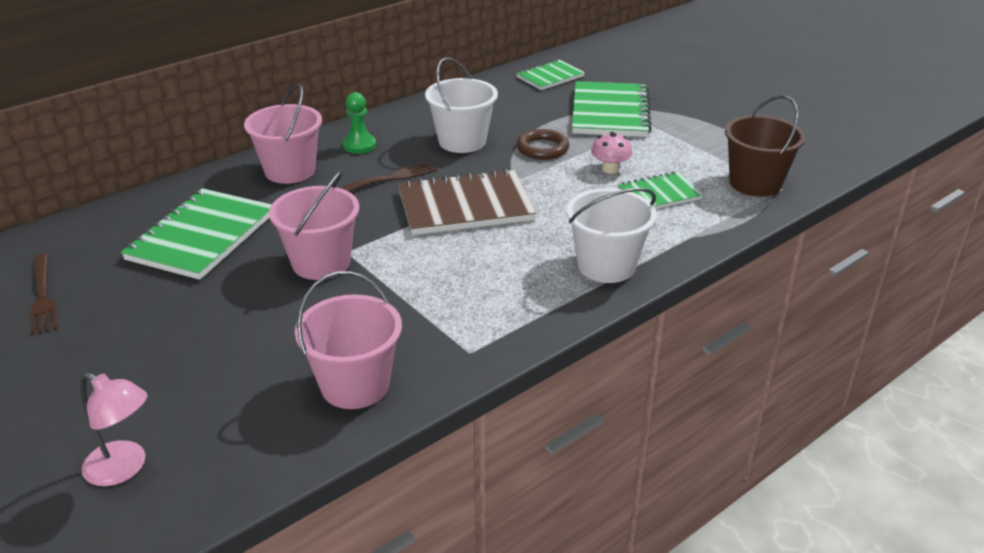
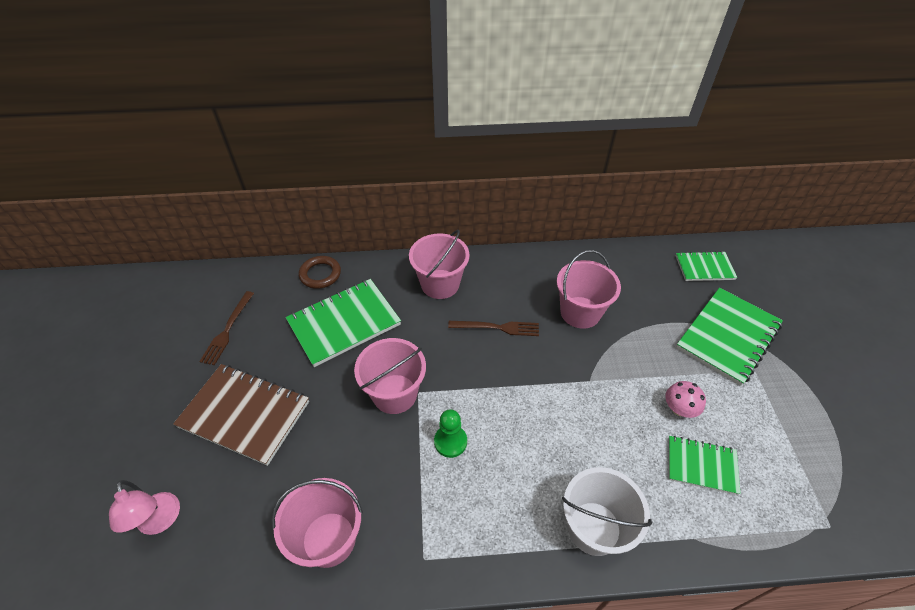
camera: 35 degrees right, 15 degrees up
(359, 145) = (503, 280): green pawn -> green pawn (450, 442)
(462, 141) = (580, 312): white bucket -> pink bucket
(465, 206) = (532, 389): brown notebook -> brown notebook (245, 414)
(542, 148) = (638, 353): brown ring -> brown ring (320, 274)
(755, 183) = (806, 503): brown bucket -> none

